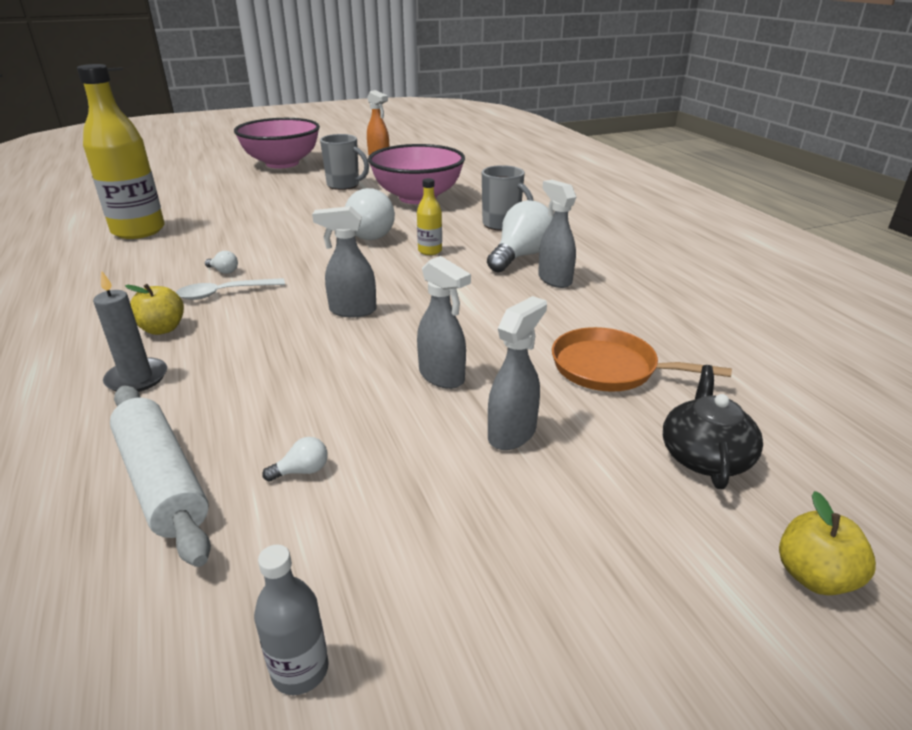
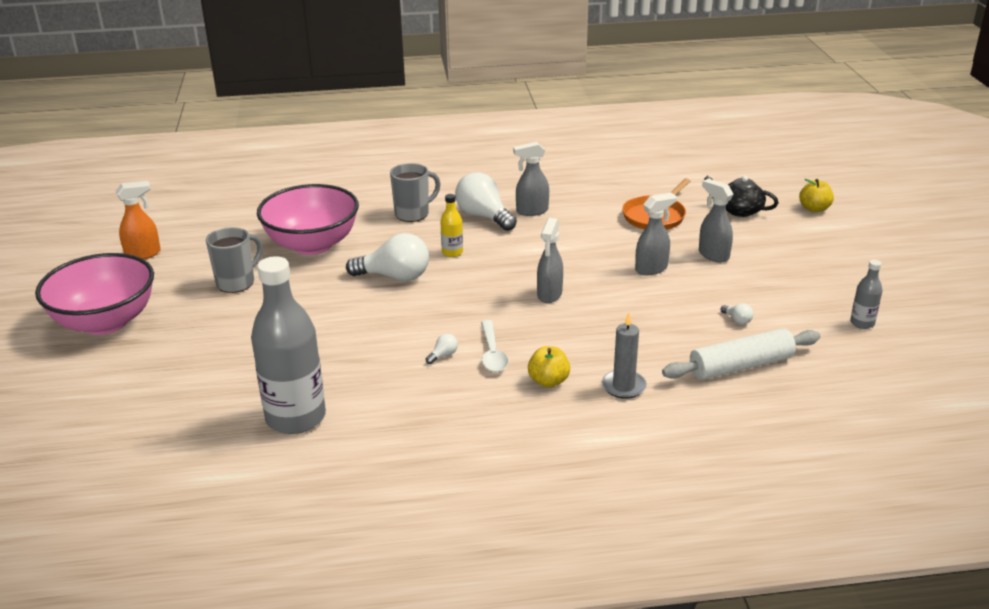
camera: 75 degrees left, 0 degrees up
(138, 231) = (295, 417): yellow bottle -> grey bottle
(302, 471) = (737, 320): white light bulb -> white light bulb turned 150 degrees clockwise

